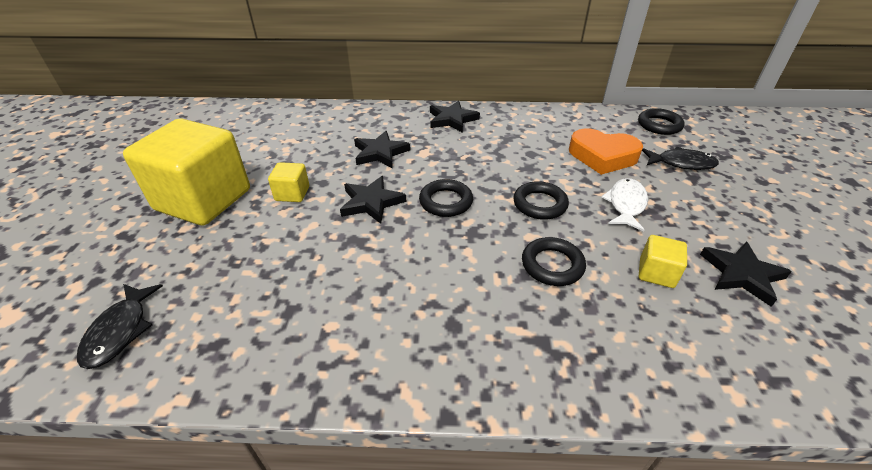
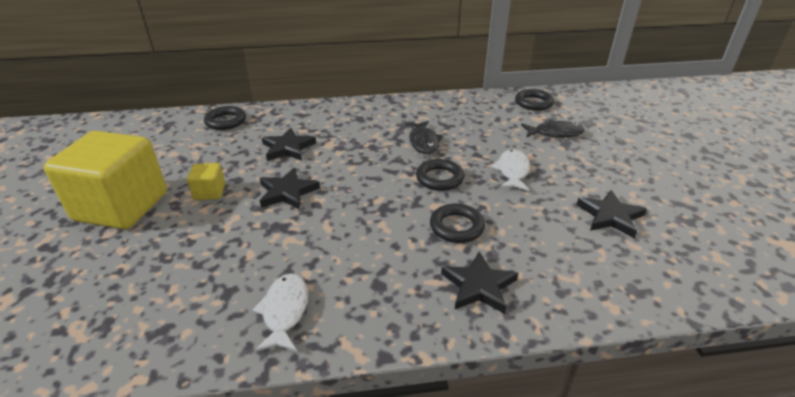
camera: 10 degrees left, 5 degrees down
(120, 331) = (64, 331): black fish -> black fish (423, 142)
(345, 342) = (284, 311): none -> white fish
(446, 202) = (356, 185): black ring -> black ring (226, 121)
(452, 119) = (350, 113): black star -> black star (479, 286)
(602, 156) = (488, 133): orange heart -> none
(656, 273) = (543, 223): yellow cube -> none

